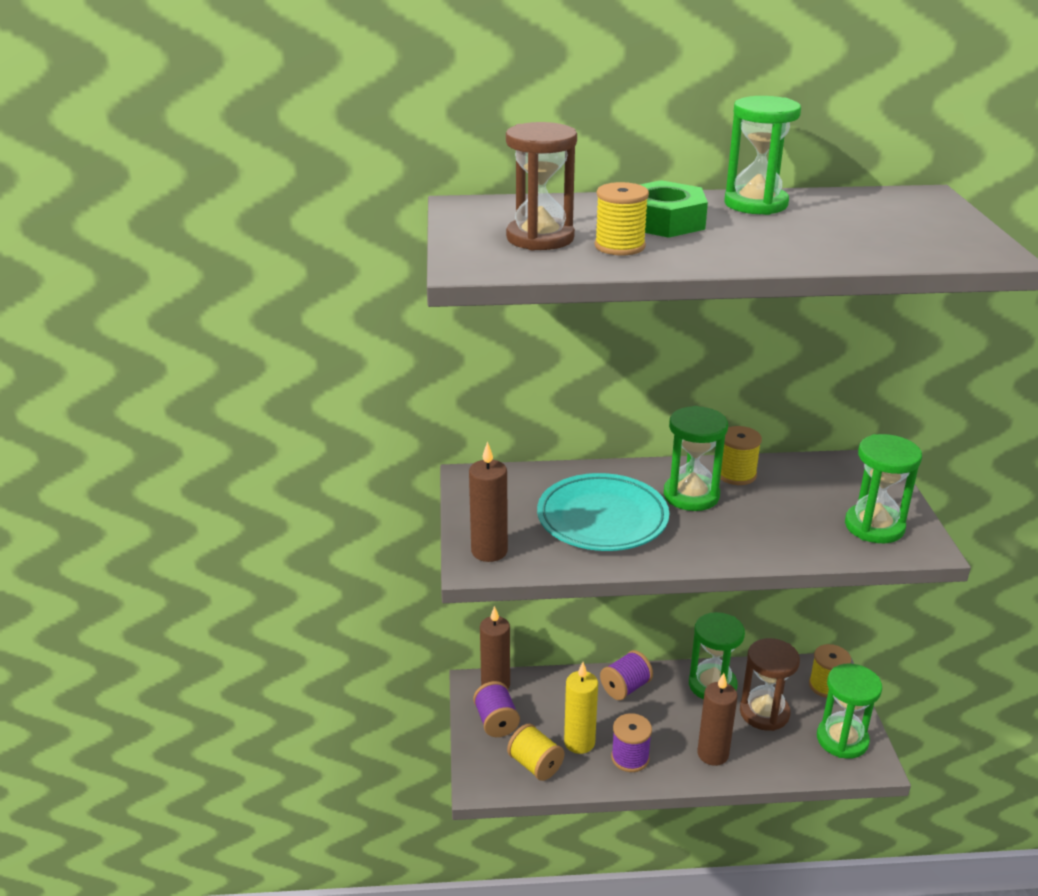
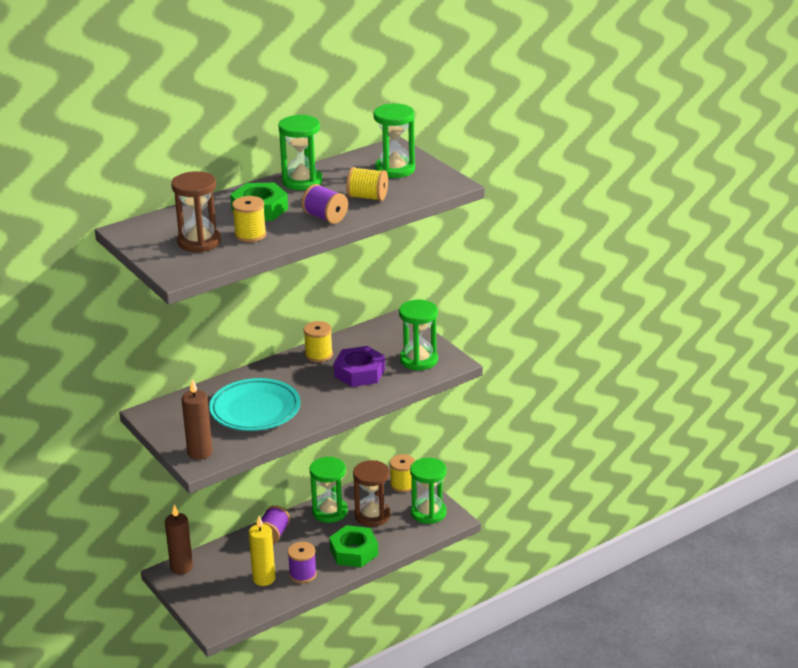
camera: 30 degrees left, 0 degrees up
(496, 722) = (199, 589): purple spool -> purple spool (325, 217)
(535, 765) = (243, 602): yellow spool -> yellow spool (367, 197)
(691, 495) = (300, 377): green hourglass -> green hourglass (395, 169)
(713, 754) = (354, 552): brown candle -> green nut
(777, 516) = (359, 373): none -> purple nut

